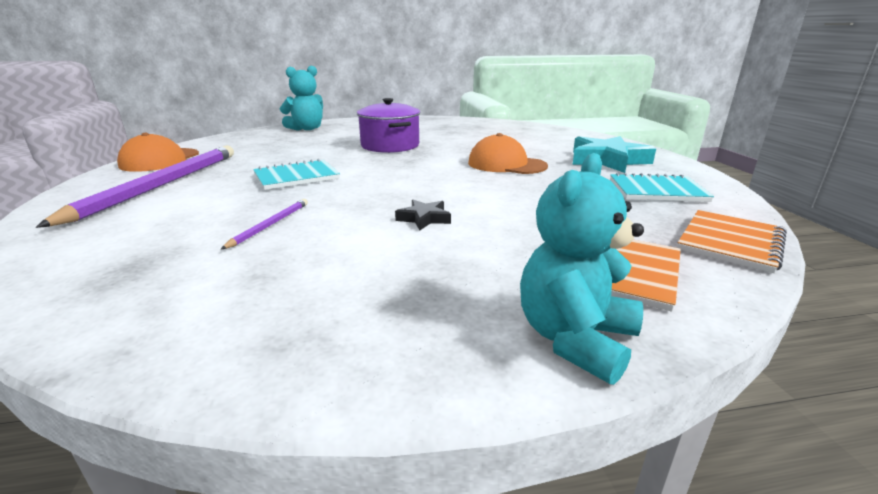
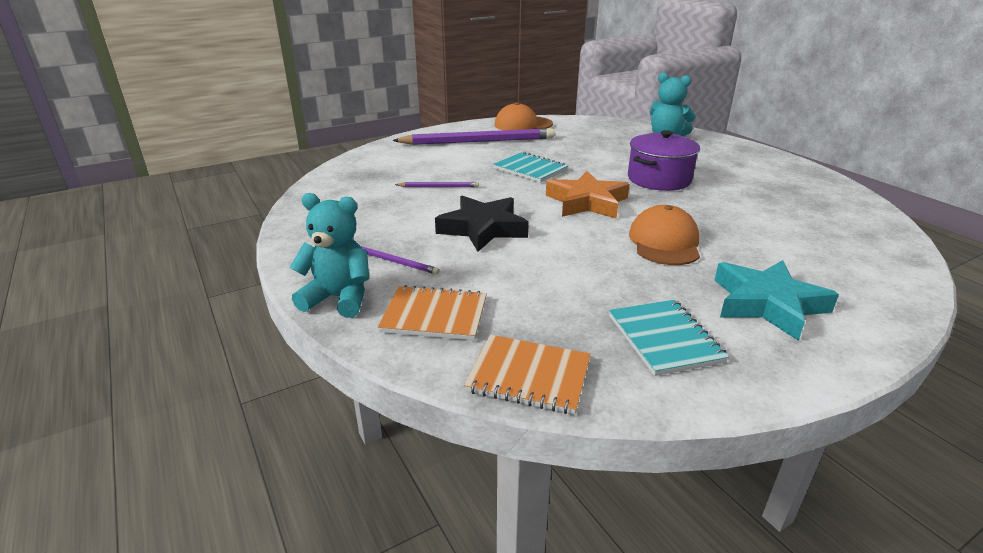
camera: 70 degrees right, 5 degrees up
(407, 171) = (587, 202): none -> orange star
(424, 218) = (483, 228): black star -> black star, size x2.07
(478, 280) = (395, 262): none -> purple pencil

